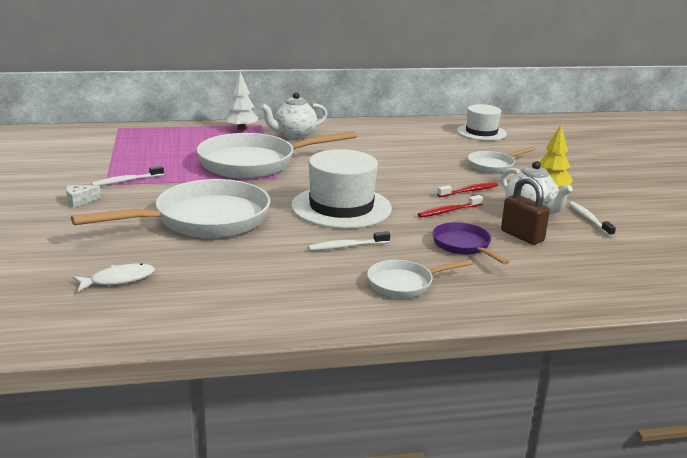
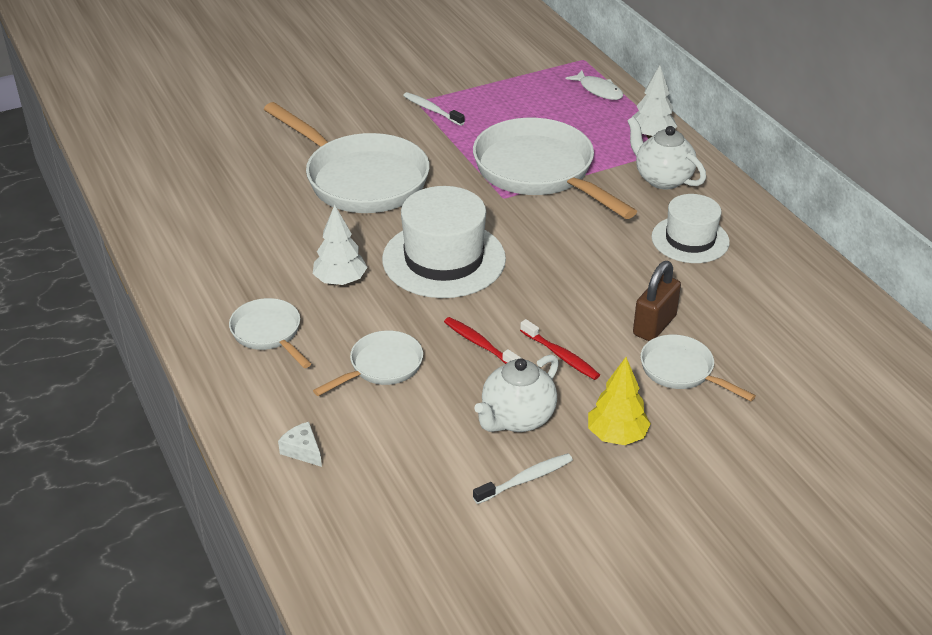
camera: 75 degrees right, 15 degrees up
(79, 201) = (367, 101): white cheese -> white cheese (302, 450)
(118, 280) = (217, 169): white fish -> white fish (598, 90)
(346, 246) = (340, 281): white toothbrush -> white tree
(463, 246) = (381, 367): purple pan -> white pan
(481, 132) = (833, 346): white hat -> white hat (690, 239)
(522, 236) = (434, 414): brown padlock -> brown padlock (654, 325)

